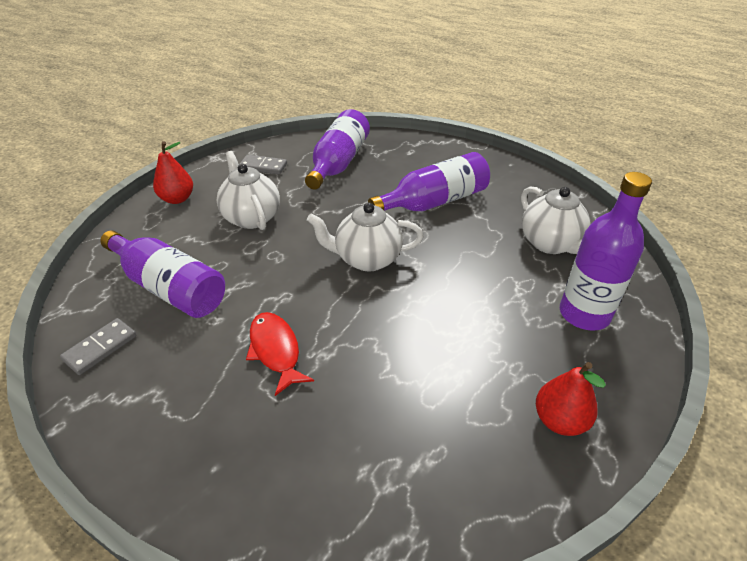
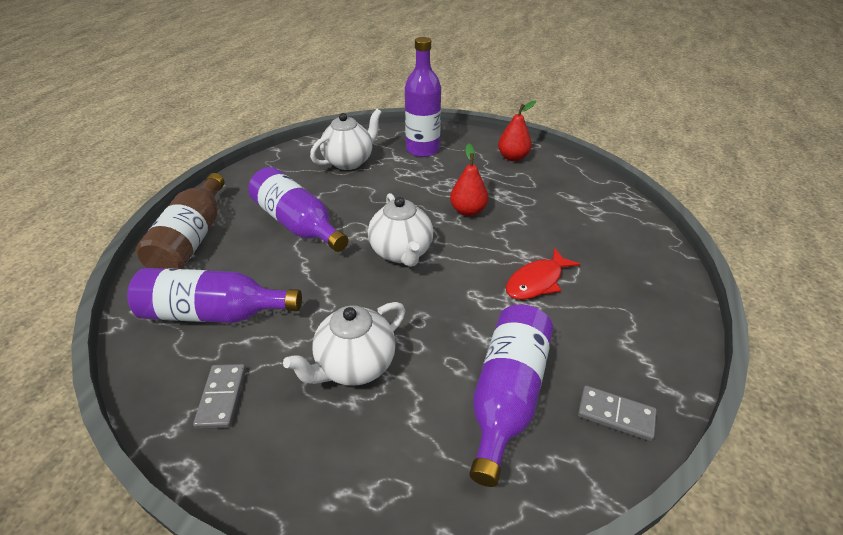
camera: 105 degrees left, 0 degrees up
(177, 199) = (325, 482): red pear -> red pear (468, 211)
(429, 152) = (192, 239): none -> brown bottle

